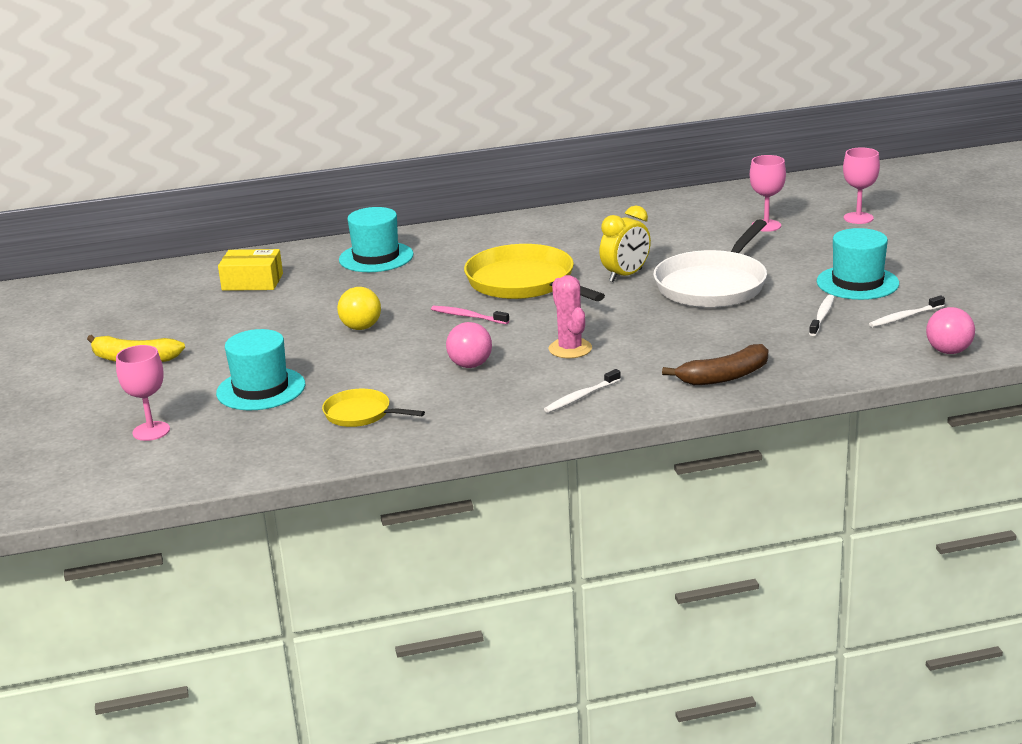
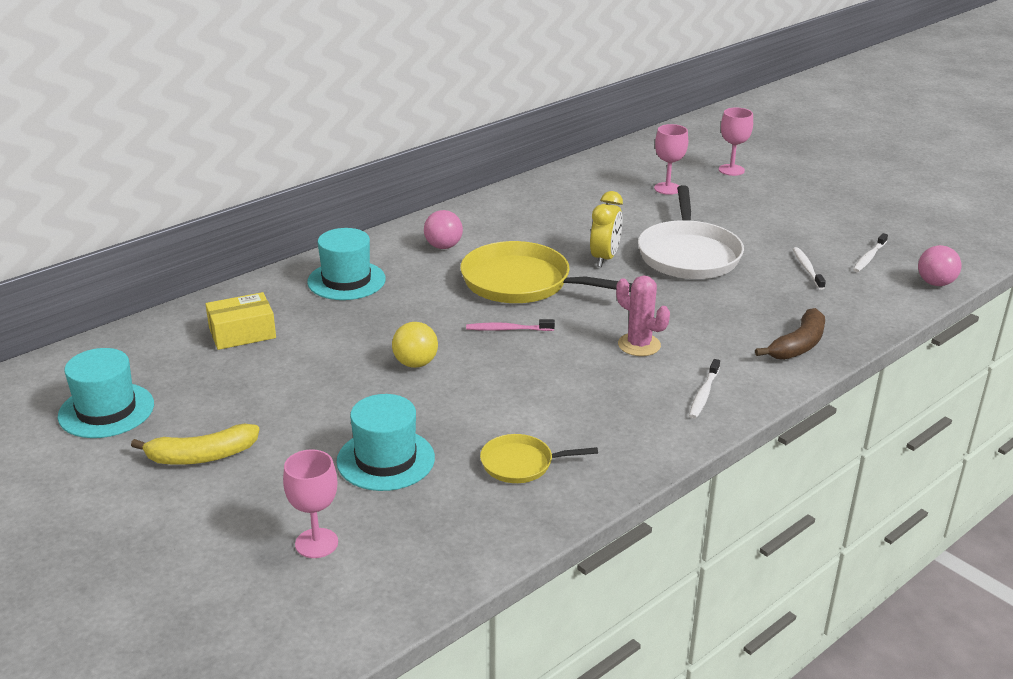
camera: 30 degrees left, 5 degrees up
(470, 365) = (567, 383): pink ball -> pink ball (443, 246)
(857, 283) = (798, 231): turquoise hat -> turquoise hat (106, 410)

